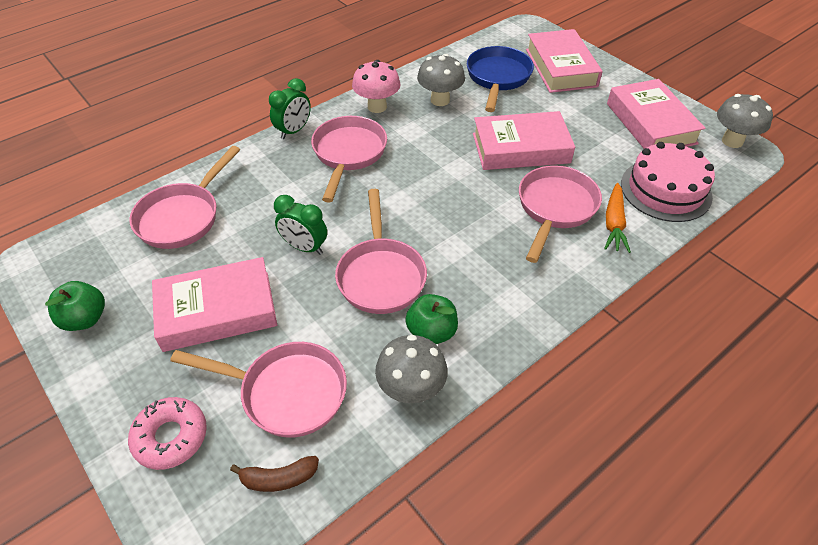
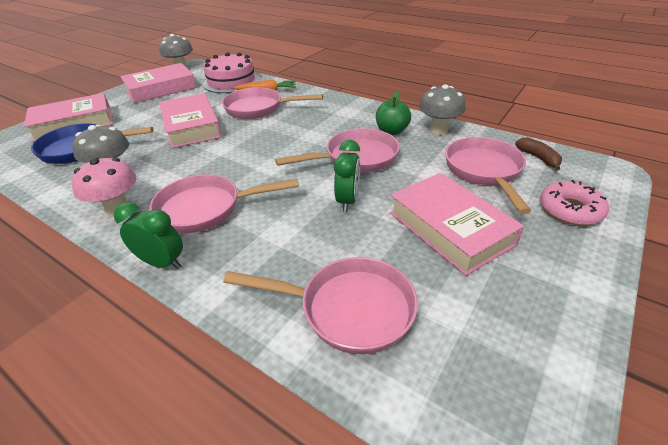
camera: 105 degrees left, 10 degrees down
(85, 319) = (542, 327): green apple -> none

